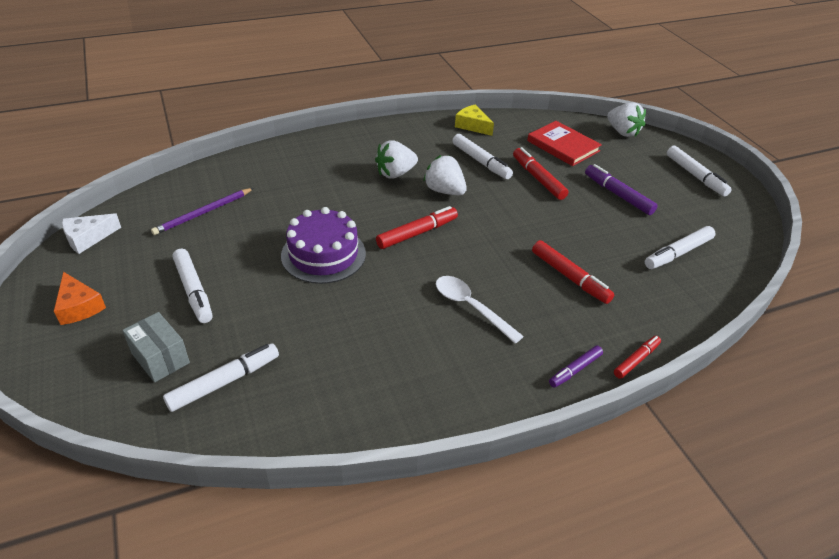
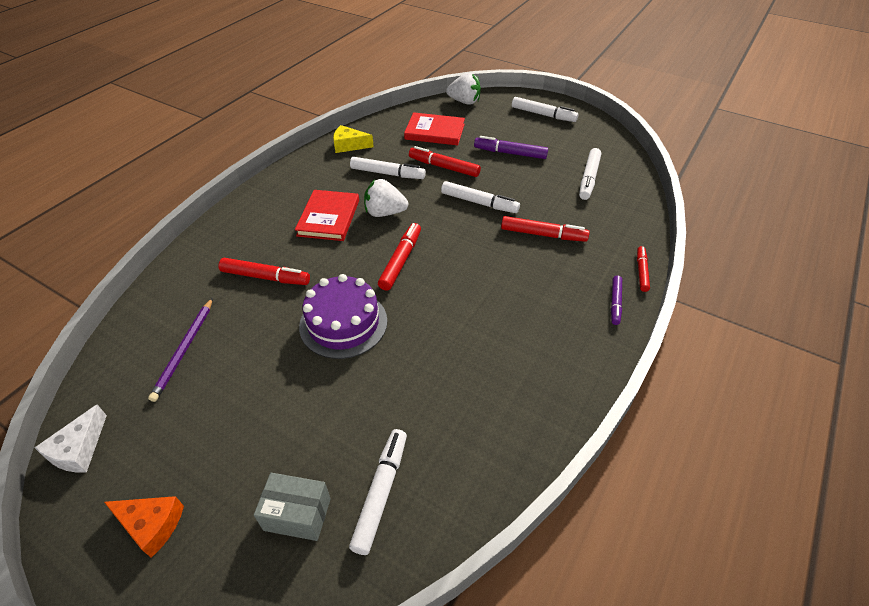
camera: 35 degrees left, 5 degrees up
(194, 290) = (259, 430): white marker -> white marker (479, 203)
(304, 193) = (265, 277): none -> red marker
(395, 173) = (328, 218): white strawberry -> red book
(470, 307) = (502, 298): white spoon -> none

